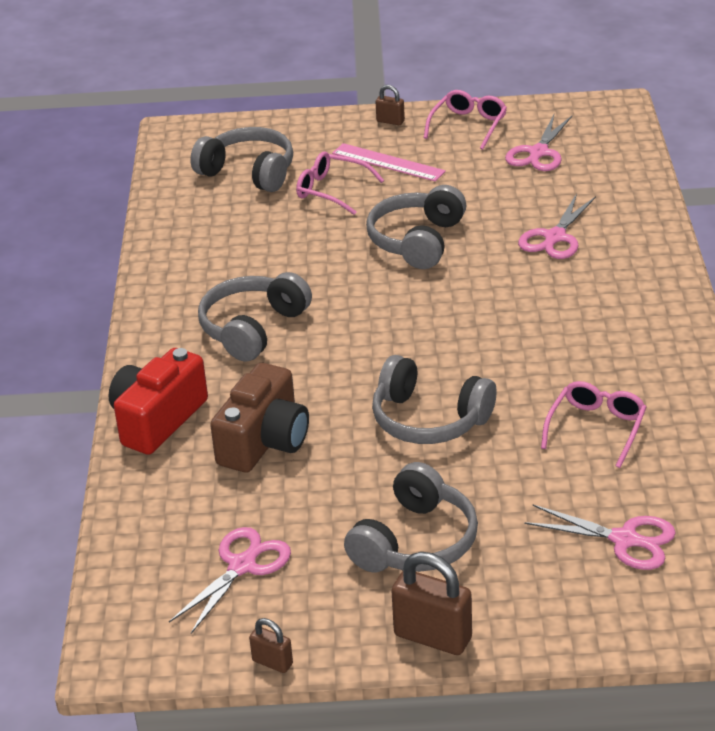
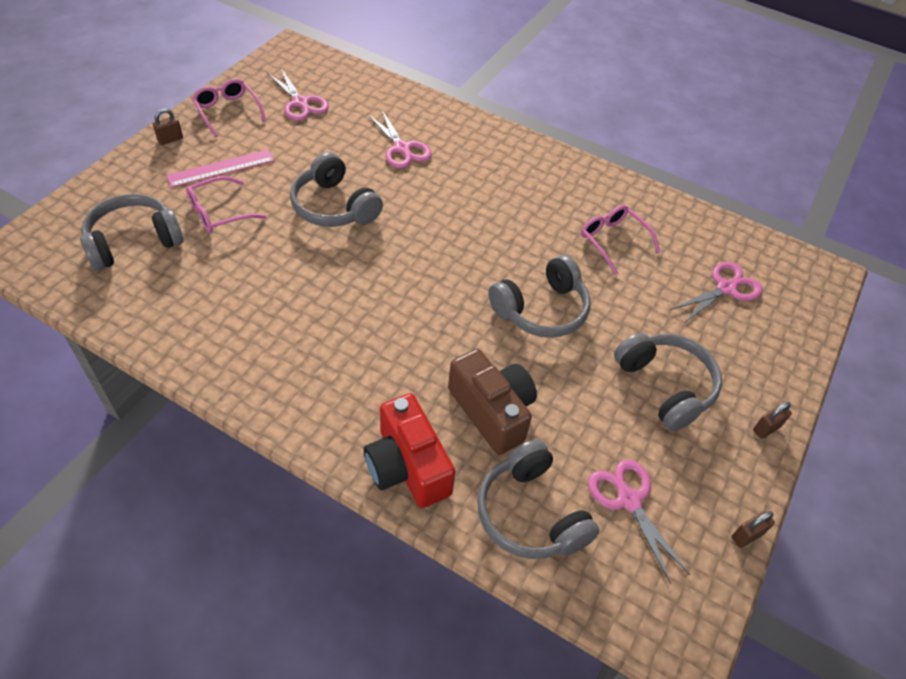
camera: 65 degrees left, 15 degrees up
(252, 328) = (345, 346): grey headphones -> grey headphones (530, 513)
(433, 637) = (766, 428): brown padlock -> brown padlock, size x0.53

